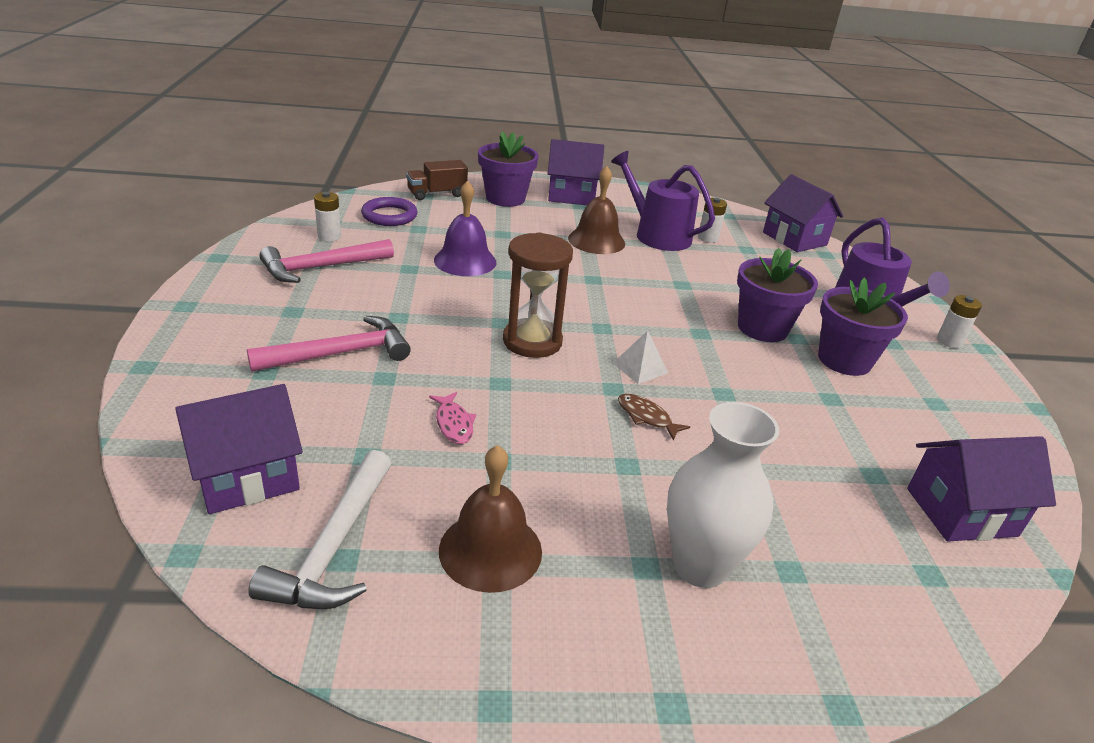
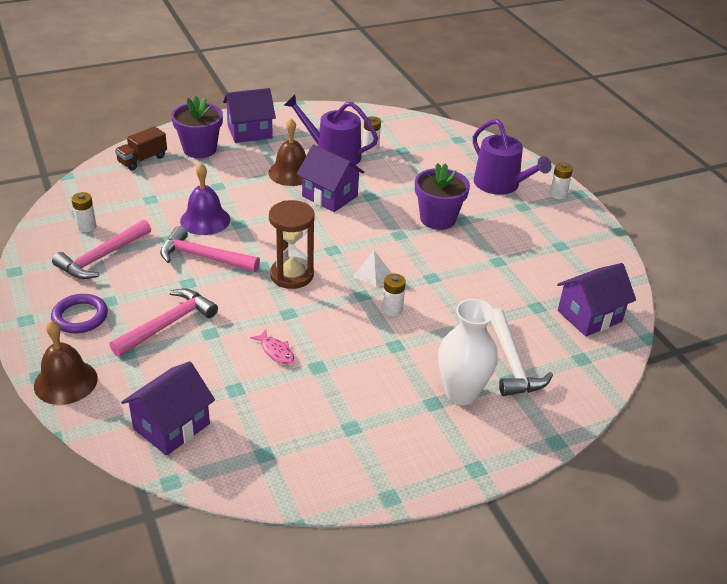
camera: 20 degrees left, 5 degrees up
(334, 546) = (254, 449): white hammer -> white hammer (512, 363)
(389, 216) = (119, 193): purple ring -> purple ring (80, 317)
(436, 296) = (203, 257): none -> pink hammer
(490, 550) = (343, 422): brown bell -> brown bell (65, 382)
(646, 417) = (392, 309): brown fish -> white battery
(794, 239) = (432, 130): purple house -> purple house (329, 196)
(844, 360) = (497, 229): purple flower pot -> none

